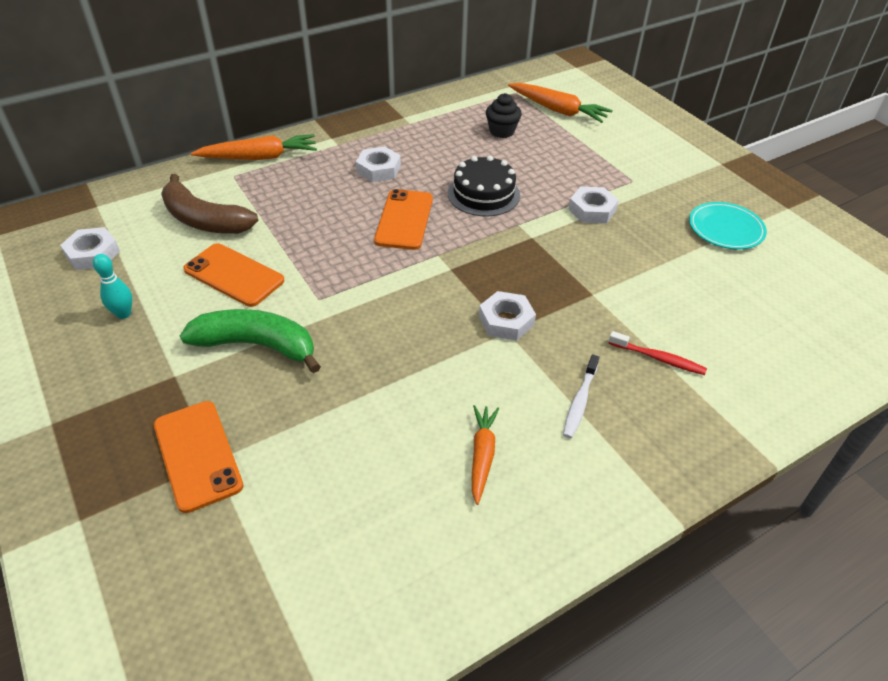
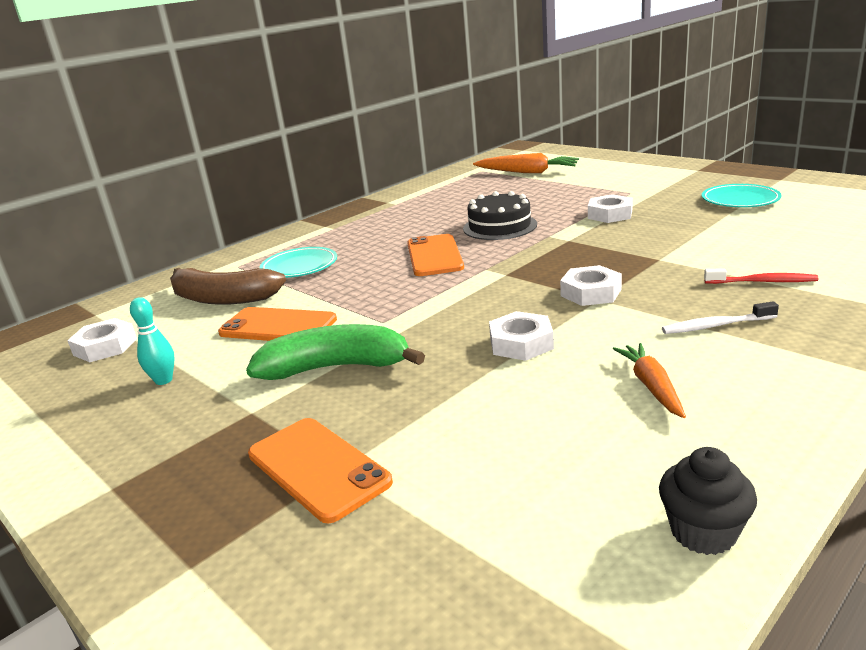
camera: 10 degrees left, 20 degrees down
(259, 157) = (259, 250): orange carrot -> none
(284, 195) = (299, 266): none -> turquoise plate
(378, 169) = (385, 233): white nut -> white nut (521, 343)
(502, 131) = (486, 191): black cupcake -> black cupcake (703, 532)
(580, 401) = (716, 325): white toothbrush -> white toothbrush turned 75 degrees clockwise

